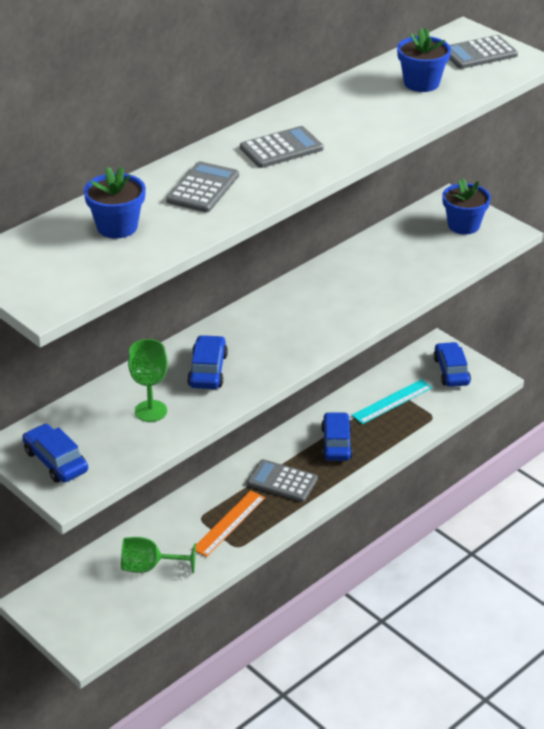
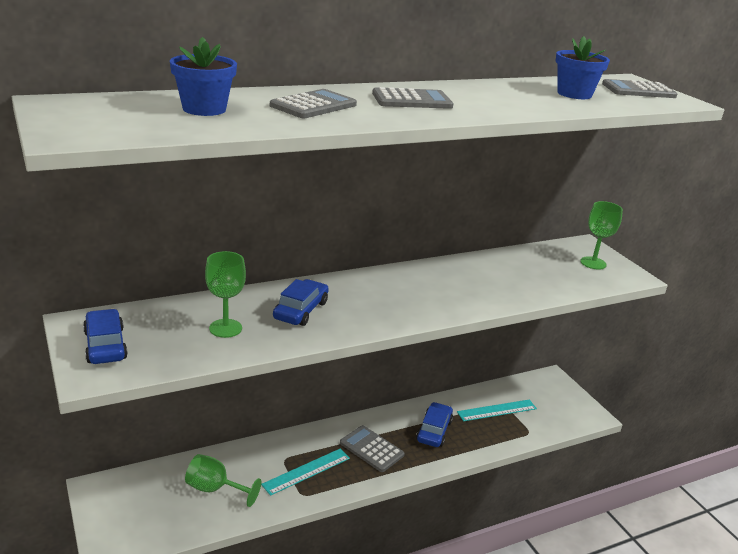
camera: 15 degrees right, 10 degrees down
(229, 523) = (306, 471): orange ruler -> turquoise ruler
(451, 371) = (558, 400): blue car -> none
(463, 225) = (593, 263): blue flower pot -> green goblet

